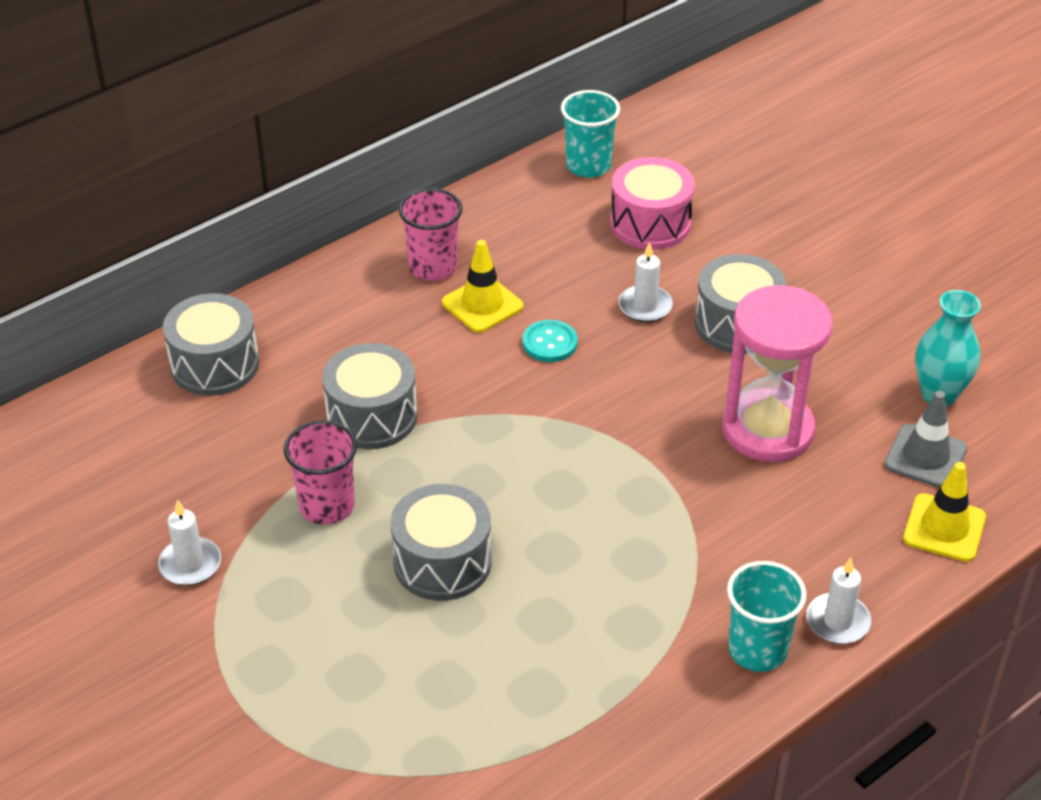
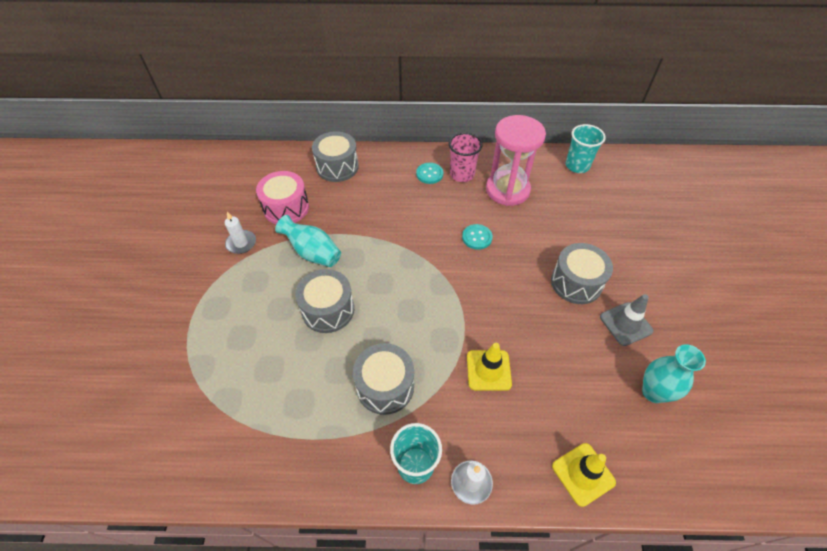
camera: 40 degrees right, 10 degrees up
(327, 506) = (312, 252): pink cup -> turquoise vase
(372, 416) = (370, 224): grey drum -> grey drum (385, 386)
(382, 294) = (429, 174): none -> turquoise button
(482, 305) = (465, 203): yellow traffic cone -> yellow traffic cone (488, 370)
(645, 306) = (538, 246): white candle -> none
(650, 223) = (580, 208): pink drum -> pink drum (286, 208)
(767, 430) = (538, 348): pink hourglass -> pink hourglass (507, 190)
(925, 457) = (611, 423): grey traffic cone -> grey traffic cone (625, 324)

